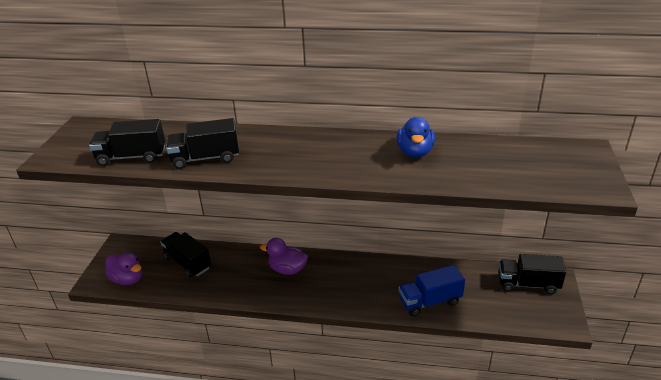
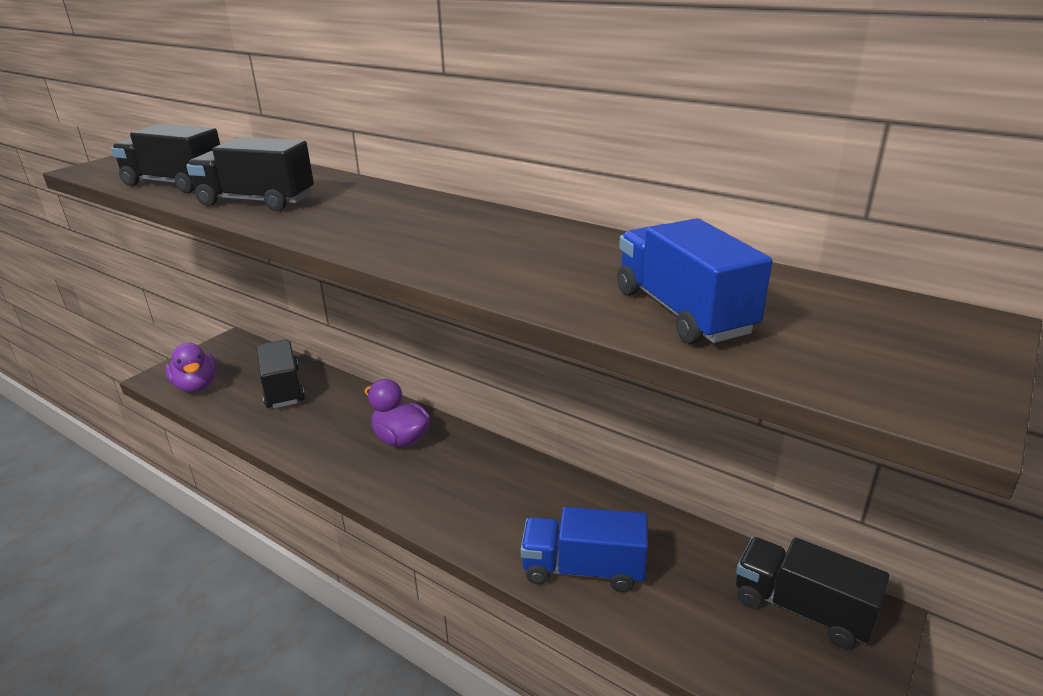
camera: 25 degrees right, 5 degrees down
(415, 152) = (578, 255): blue duck -> none
(486, 172) = (682, 312): none -> blue truck

